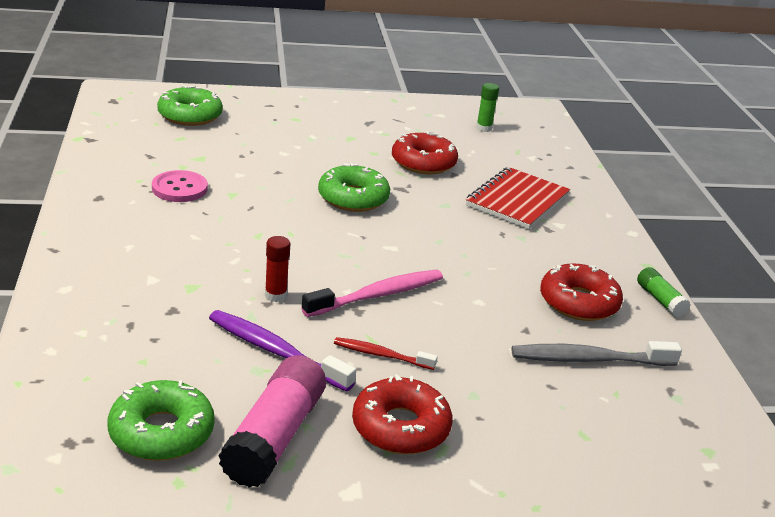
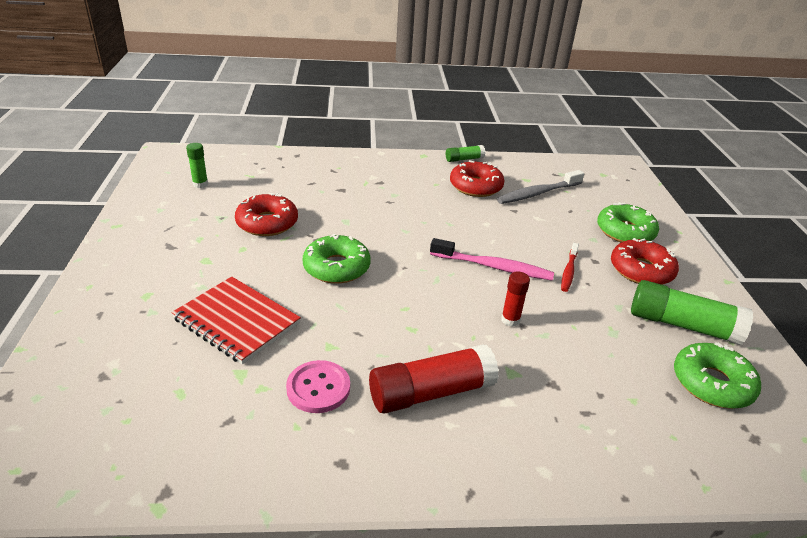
camera: 85 degrees left, 5 degrees up
(168, 239) = (430, 392): none -> red glue stick
(190, 115) = (111, 385): green donut -> green donut (625, 232)
(275, 437) = (682, 325): pink glue stick -> green glue stick
(276, 351) = (587, 322): purple toothbrush -> none
(377, 295) = (493, 267): pink toothbrush -> pink toothbrush turned 135 degrees clockwise
(517, 201) = (337, 188): red notebook -> red notebook (236, 321)
(589, 359) = (538, 193): grey toothbrush -> grey toothbrush turned 60 degrees clockwise

